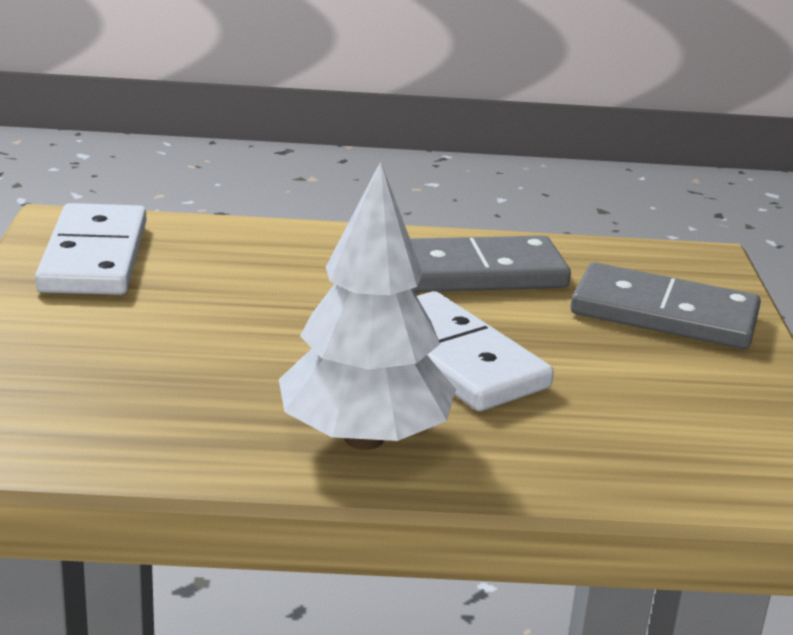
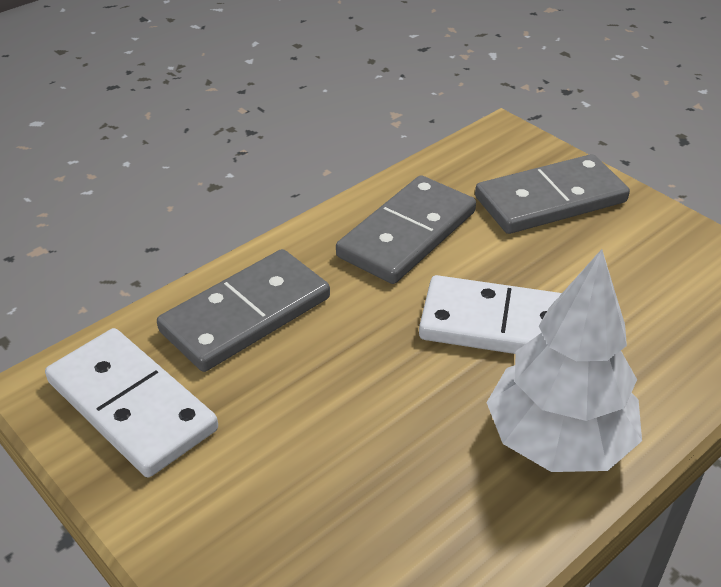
camera: 40 degrees left, 15 degrees up
(257, 254) = (246, 315): none -> grey domino

